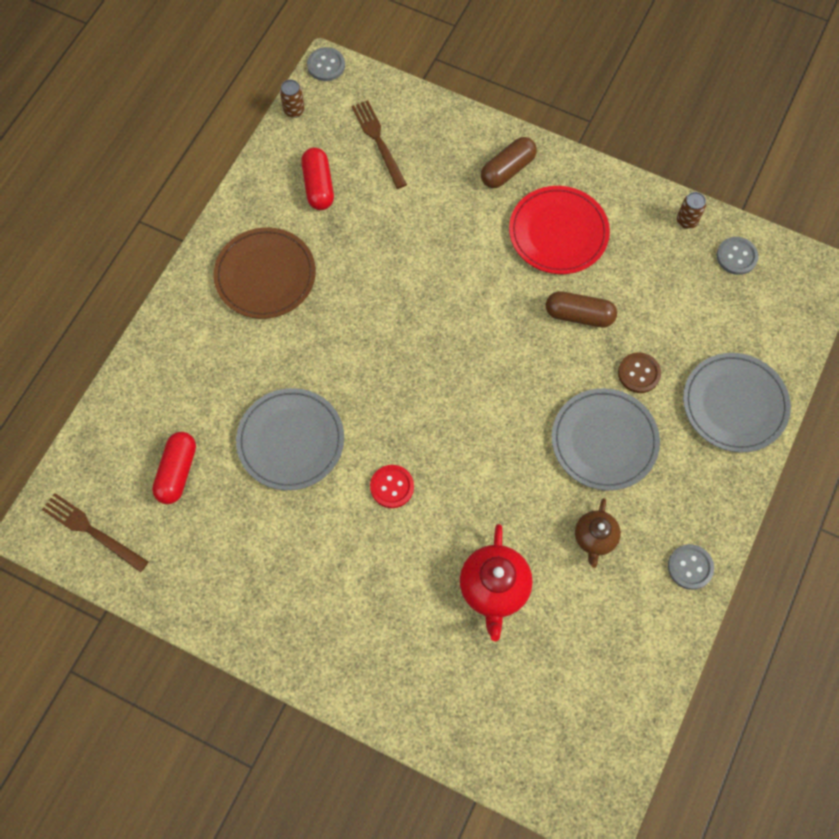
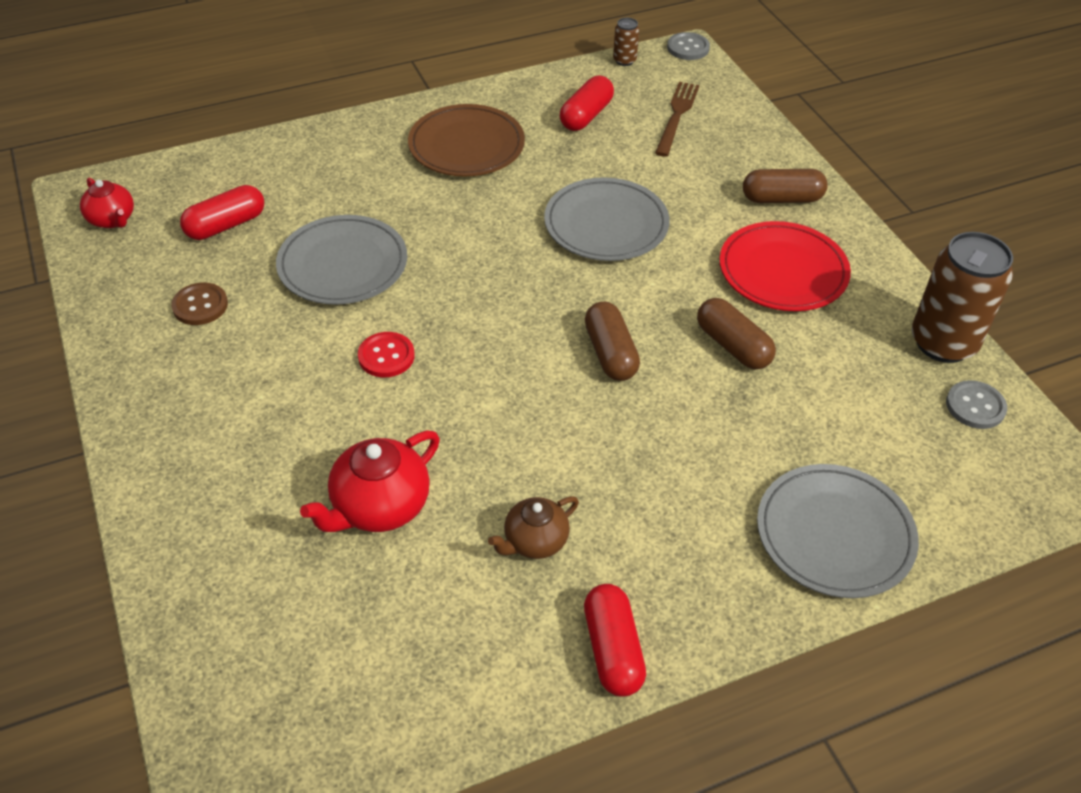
camera: 40 degrees right, 20 degrees down
(92, 531) = (112, 220): brown fork -> red teapot
(517, 377) = (610, 353): none -> brown capsule
(604, 441) = (642, 464): grey plate -> grey plate (606, 224)
(639, 373) = (747, 433): brown button -> brown button (200, 305)
(687, 221) = (943, 343): brown can -> brown can, size x2.25
(690, 567) = (612, 650): grey button -> red capsule

